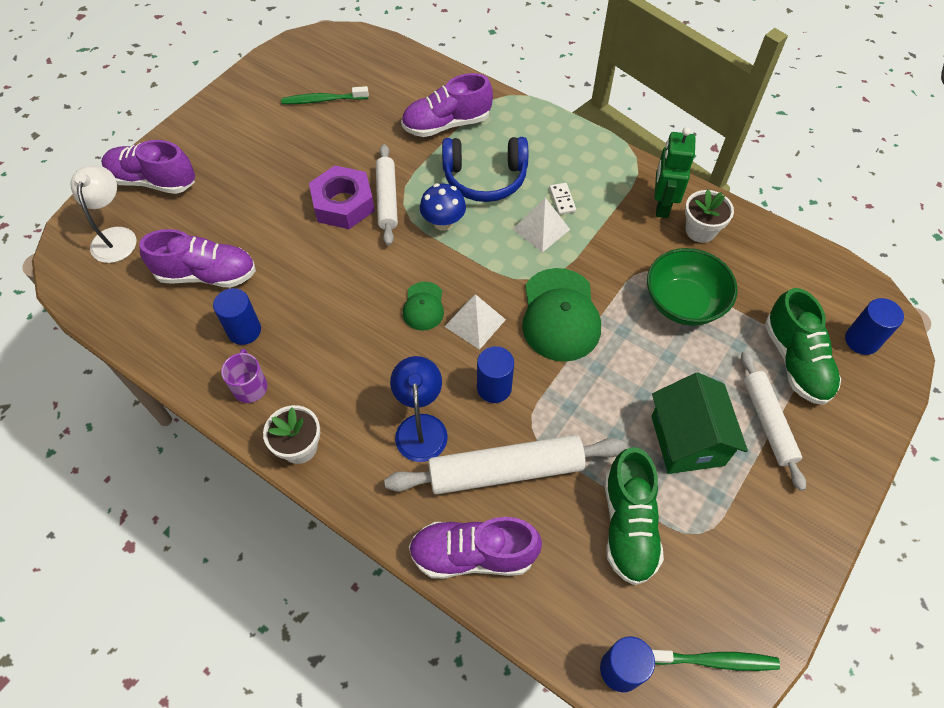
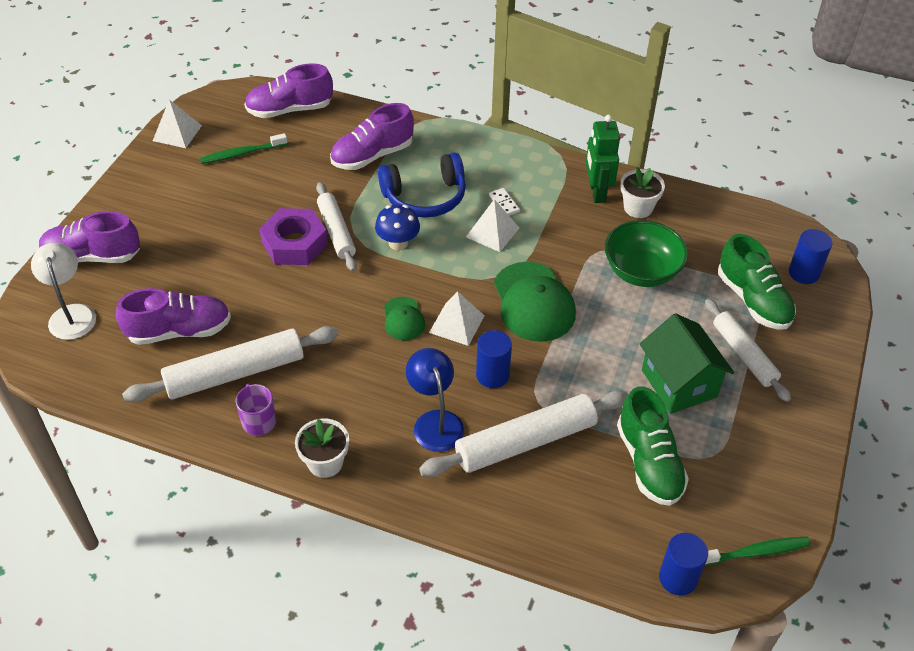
camera: 15 degrees left, 10 degrees down
(244, 331) = (235, 373): blue cylinder -> white rolling pin
(270, 68) = (177, 133): none -> white pyramid
(473, 554) = (518, 516): purple shoe -> purple shoe (290, 110)

